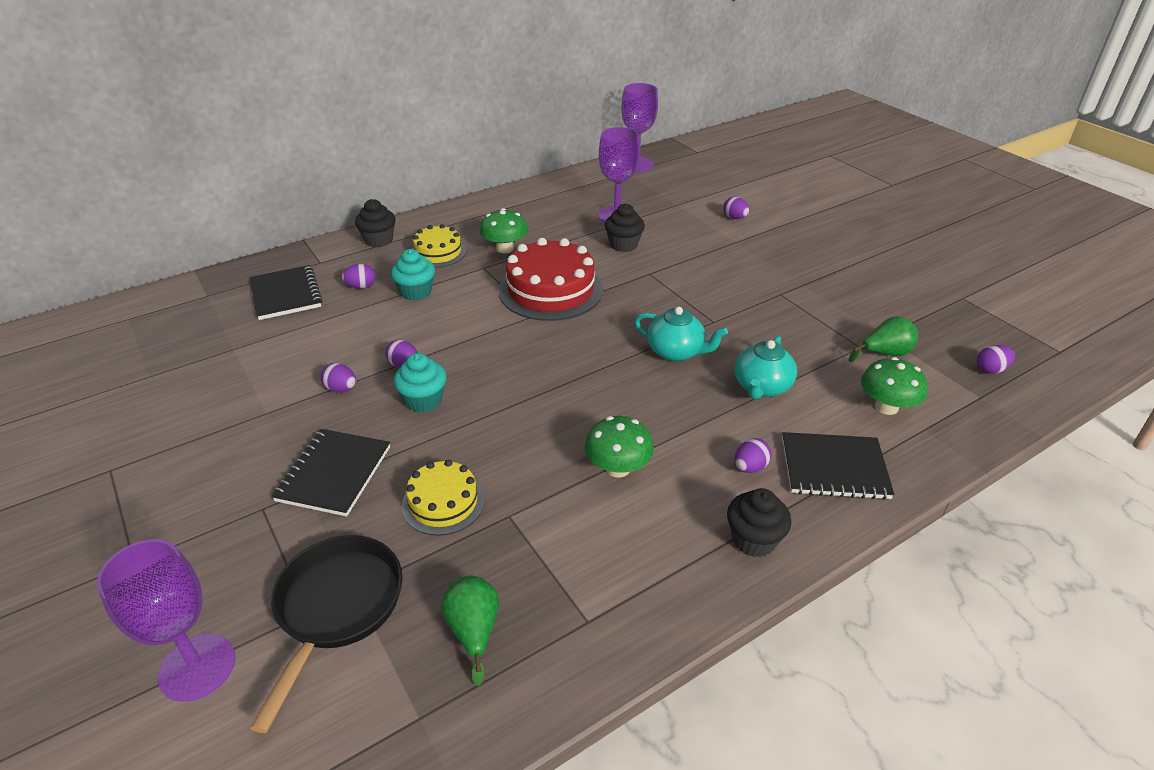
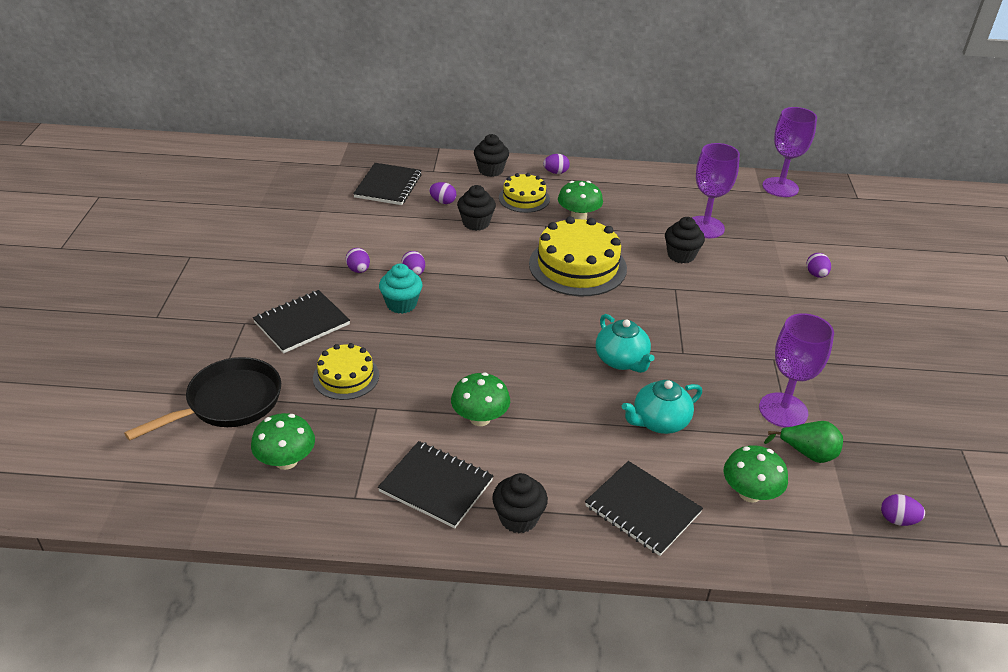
camera: 35 degrees right, 0 degrees up
(197, 667) = (136, 391): purple goblet -> purple goblet (783, 410)
(416, 292) = (476, 223): turquoise cupcake -> black cupcake
(474, 630) = (286, 461): green pear -> green mushroom
(550, 290) = (577, 266): red cake -> yellow cake
(651, 557) = (436, 486): none -> black notebook
(750, 467) = (576, 471): purple egg -> purple egg (555, 172)

